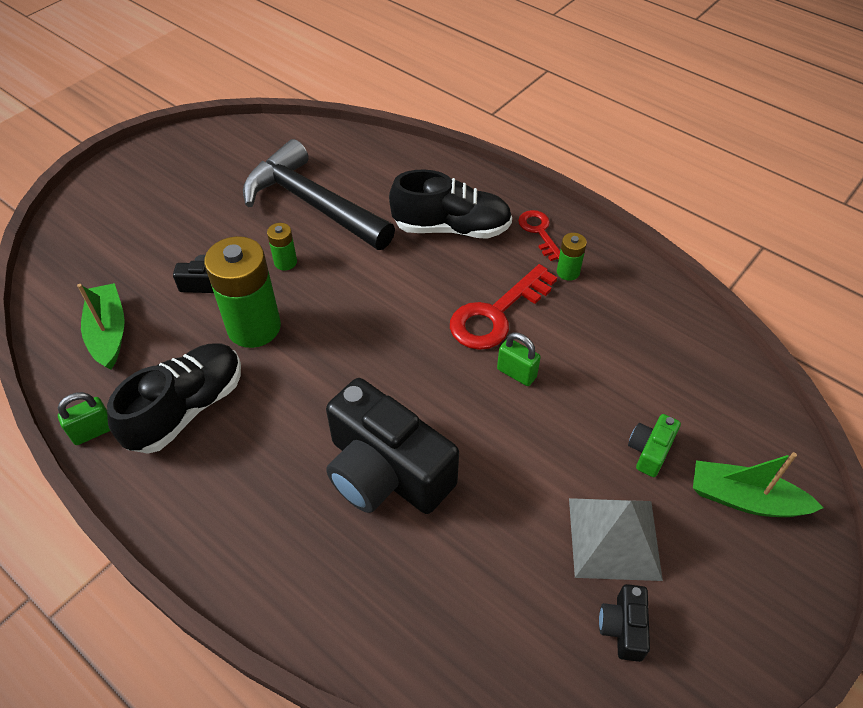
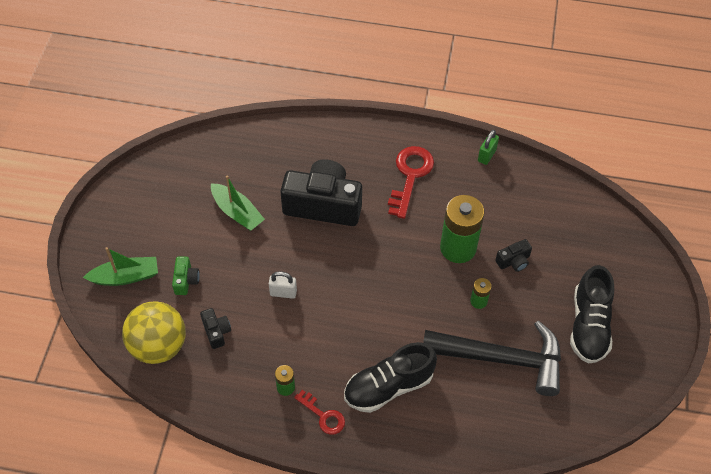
camera: 150 degrees right, 5 degrees up
(108, 332) = (536, 205): green boat -> green boat (237, 212)
(187, 408) = (451, 187): black shoe -> black shoe (588, 325)
(496, 314) = (317, 328): red key -> red key (410, 176)
(516, 373) = (283, 293): green padlock -> white padlock
(614, 538) = (190, 225): grey pyramid -> none
(623, 627) = (172, 189): black camera -> black camera (216, 332)
(715, 380) = (158, 346): none -> yellow ball

